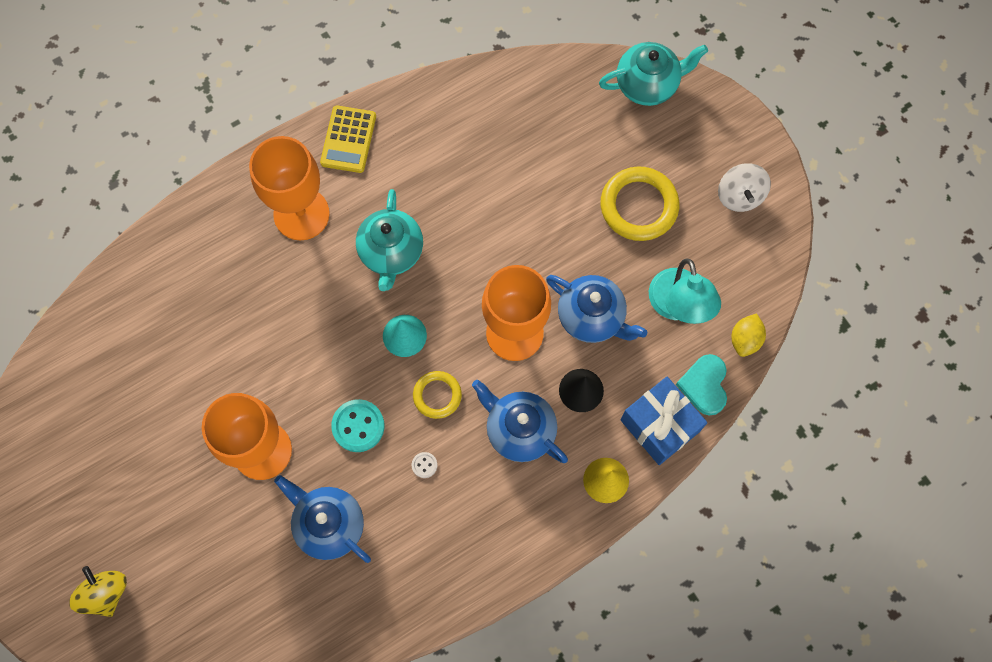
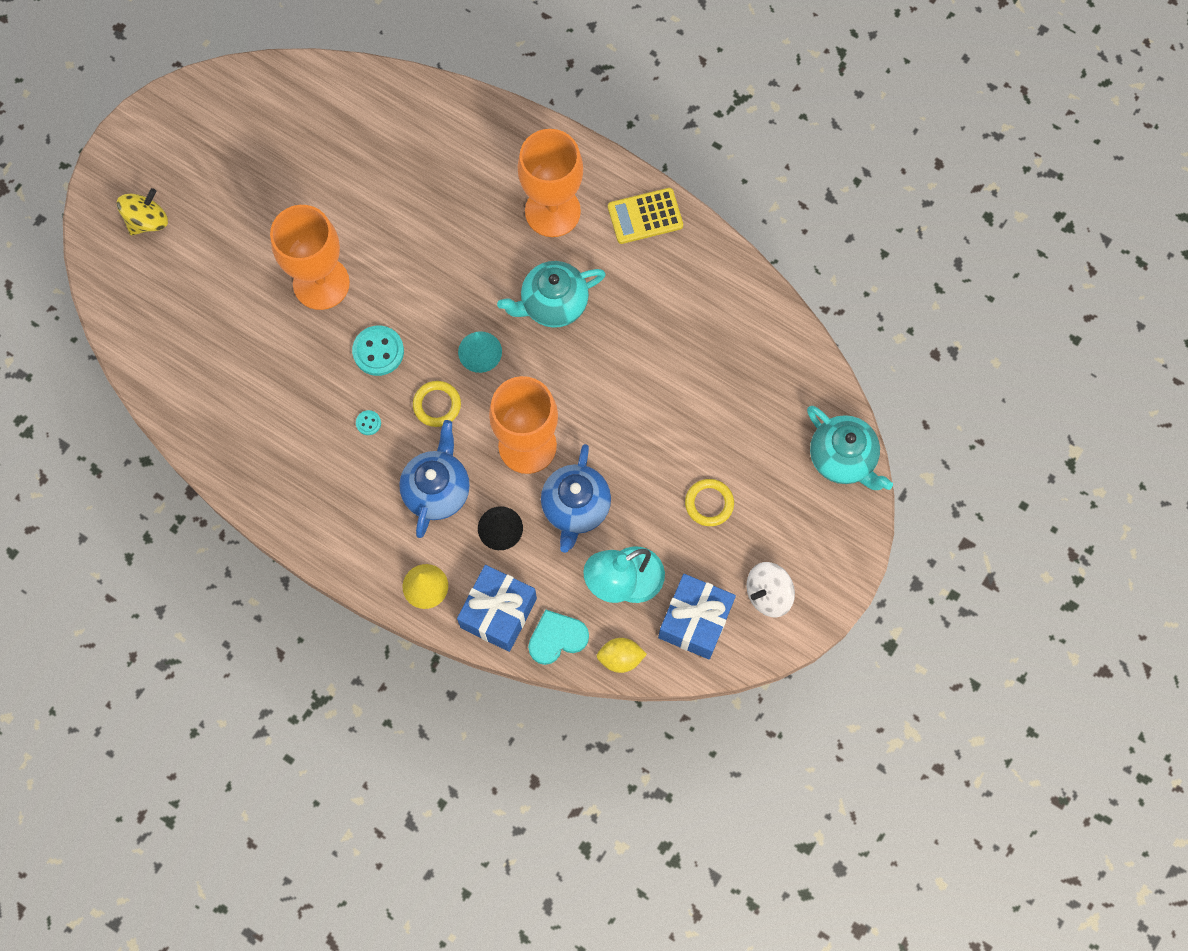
camera: 65 degrees right, 0 degrees up
(329, 524) = (280, 368): blue teapot -> none
(424, 465) = (368, 423): white button -> turquoise button
(639, 206) = (709, 503): yellow ring -> yellow ring, size x0.59
(738, 264) = (695, 621): none -> blue gift

